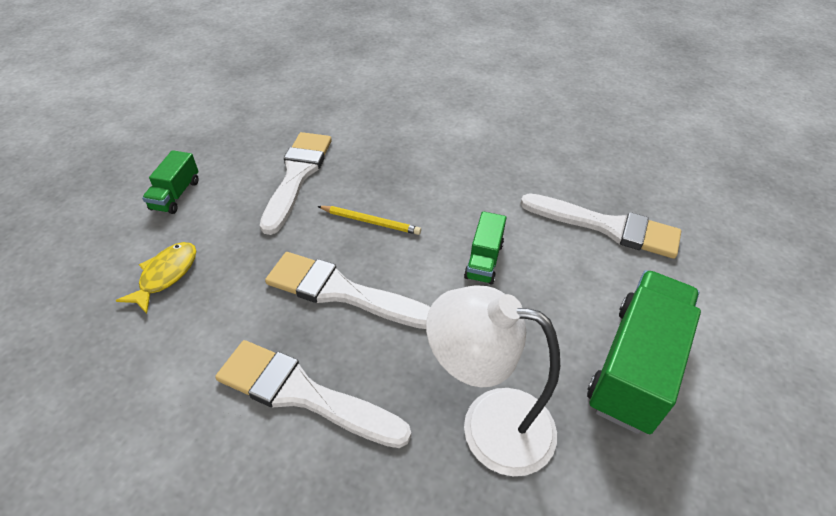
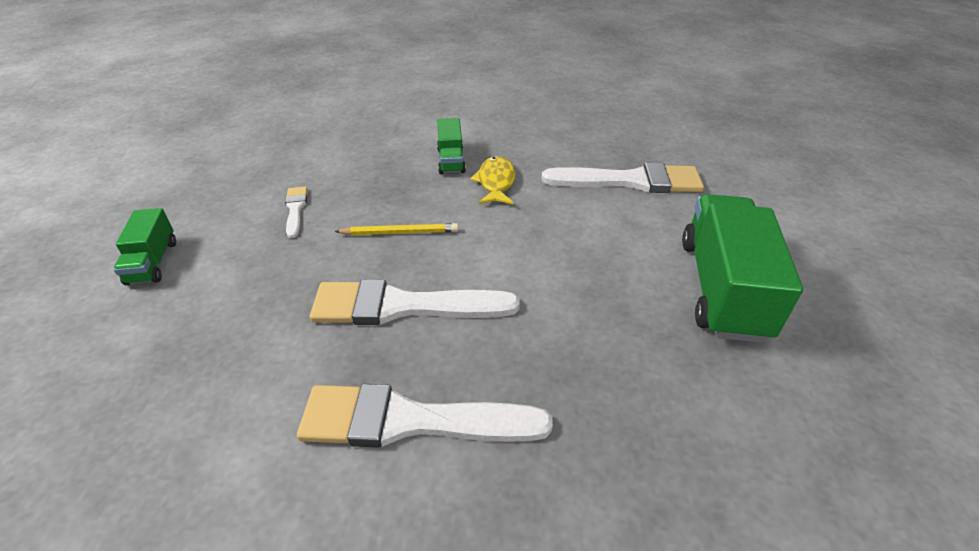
camera: 20 degrees left, 5 degrees down
(166, 275) = (178, 348): yellow fish -> yellow fish (496, 182)
(297, 176) = (295, 209): white brush -> white brush, size x0.48
(484, 260) = (534, 237): green truck -> green truck (451, 160)
(489, 424) = (622, 383): white lamp -> none

